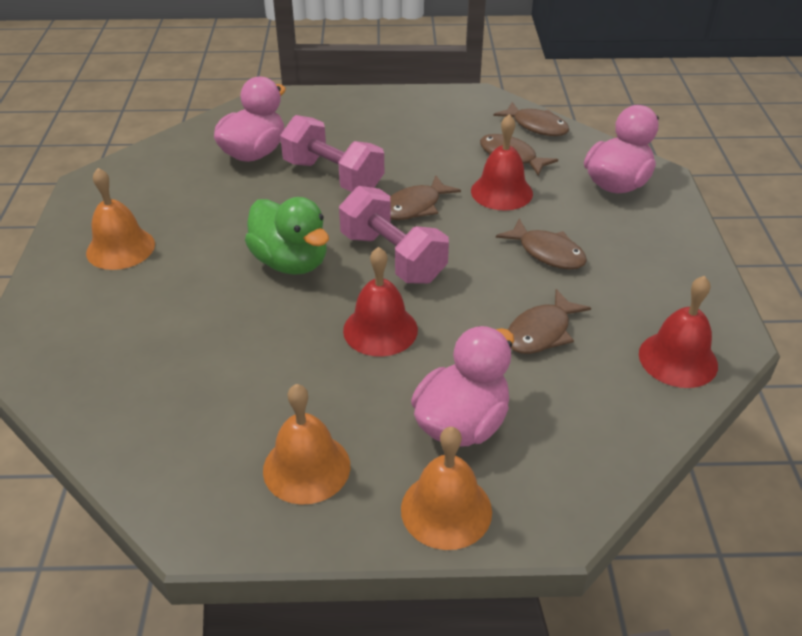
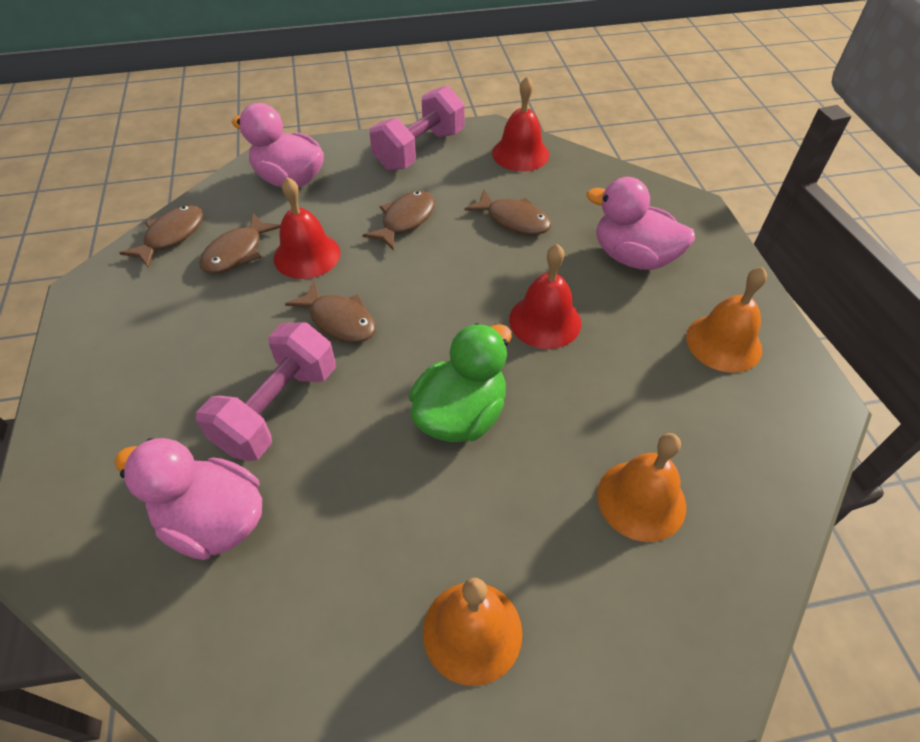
camera: 100 degrees left, 10 degrees up
(392, 257) = (434, 327): pink dumbbell -> pink dumbbell (420, 150)
(446, 510) = (716, 258): orange bell -> orange bell (641, 500)

